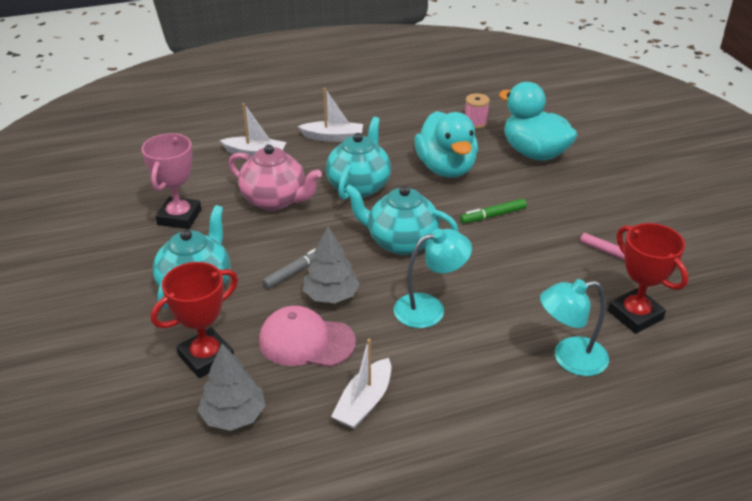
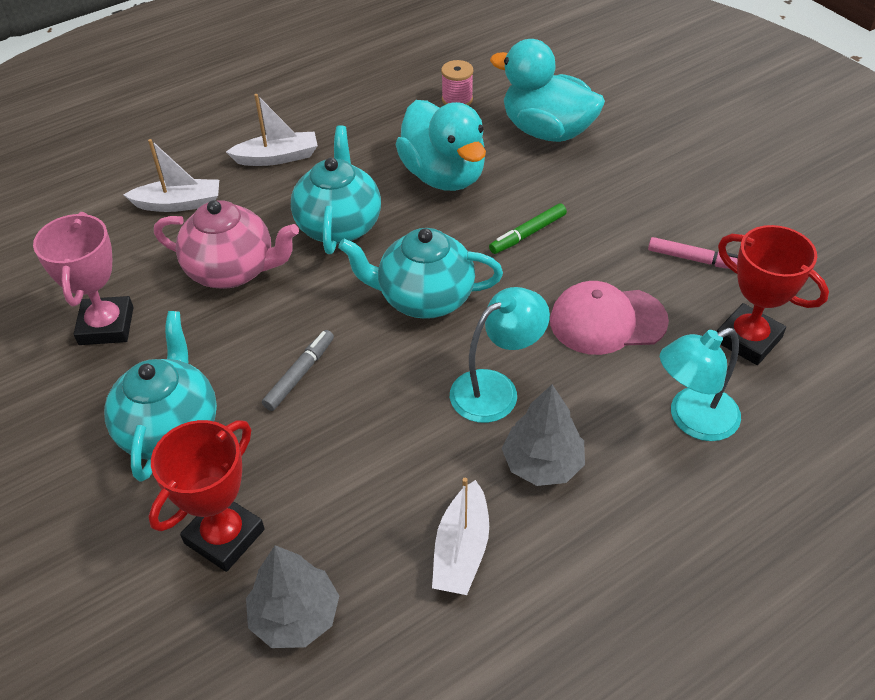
camera: 15 degrees left, 10 degrees up
(306, 341) = (352, 478): pink cap -> pink cap (607, 321)
(331, 295) = (361, 400): grey tree -> grey tree (542, 464)

